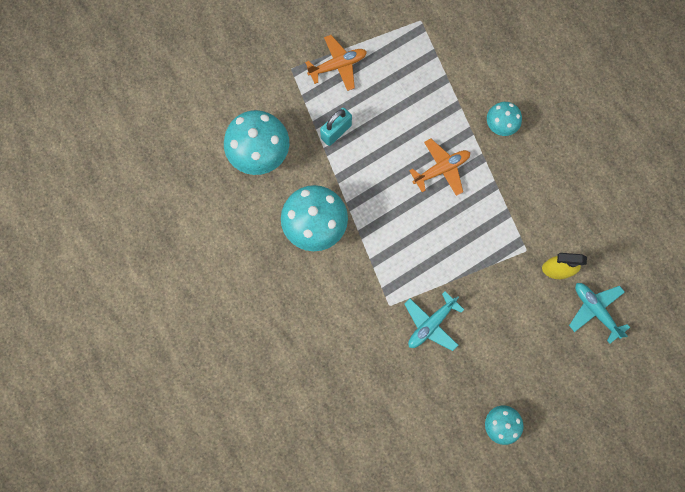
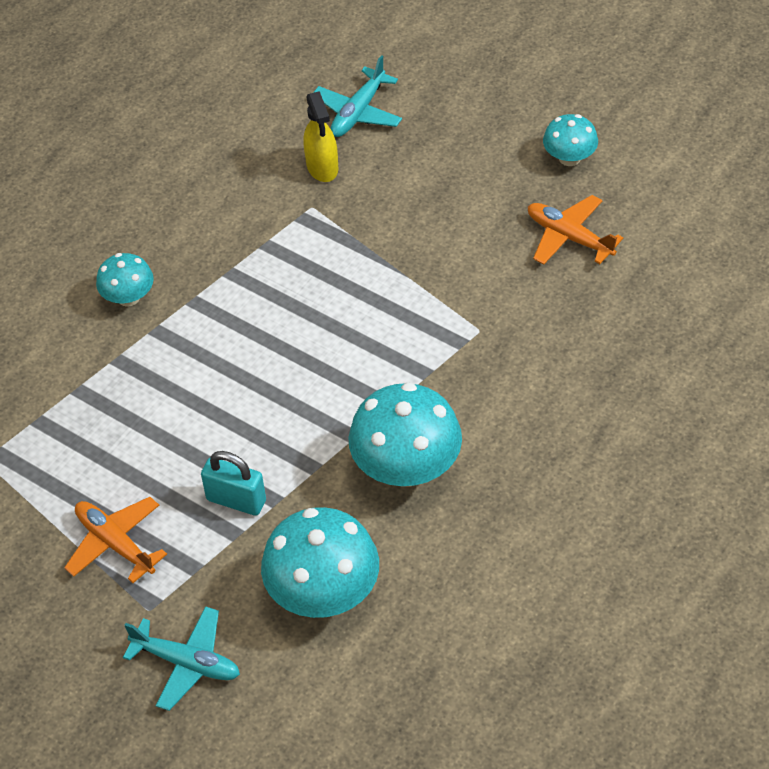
camera: 110 degrees left, 25 degrees down
(431, 324) = (478, 274): turquoise plane -> turquoise plane (187, 663)
(441, 169) = (235, 343): orange plane -> orange plane (569, 237)

